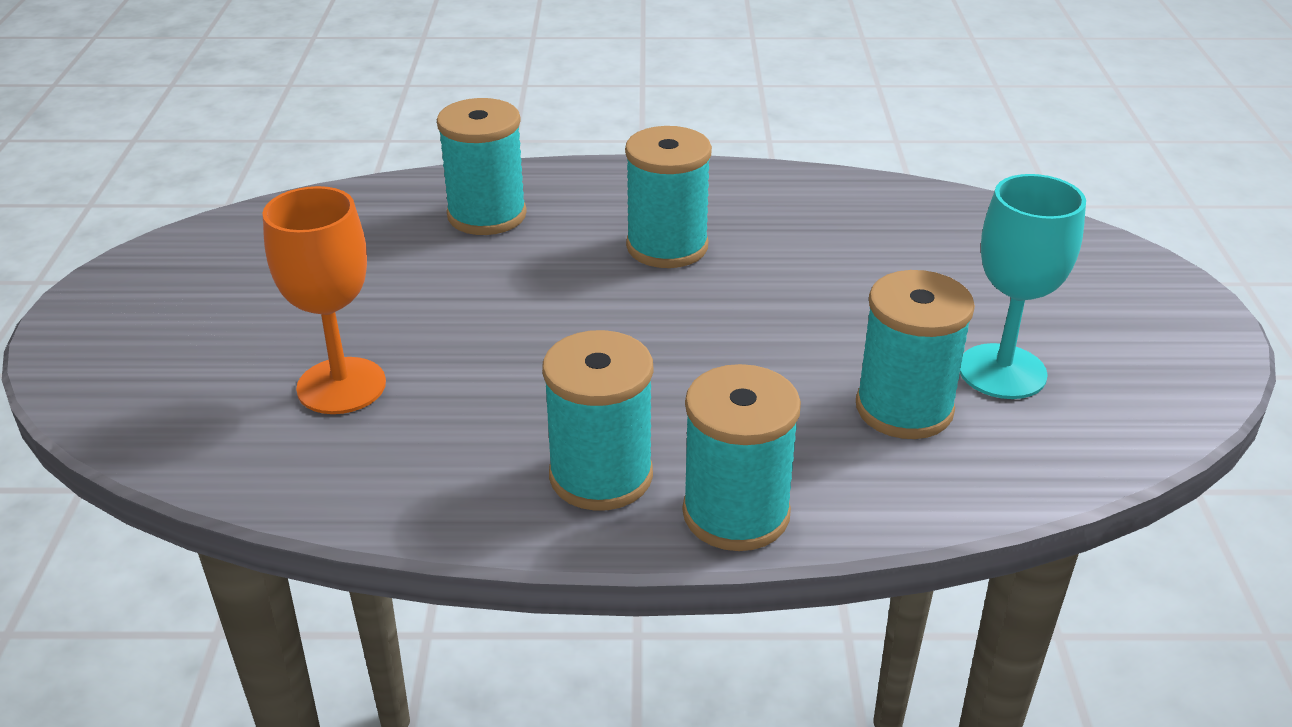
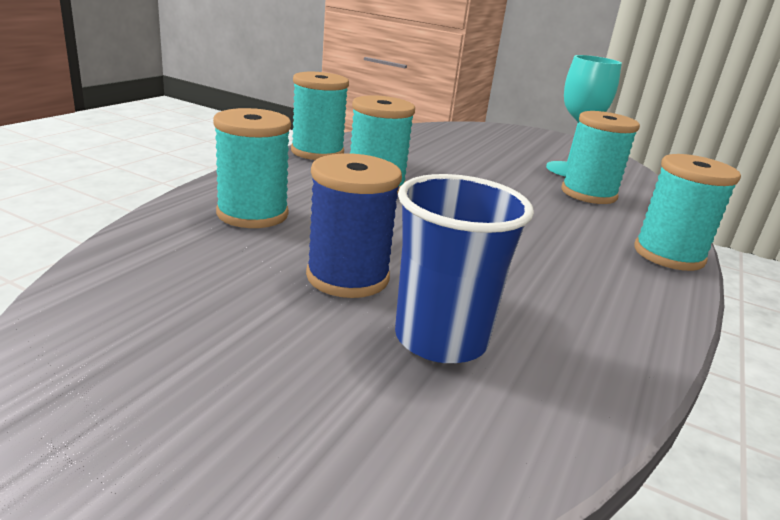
camera: 65 degrees left, 10 degrees down
(341, 386) = (440, 339): orange goblet -> blue cup
(409, 307) = (347, 277): none -> blue spool
(601, 476) = (618, 277): turquoise spool -> turquoise spool (317, 152)

